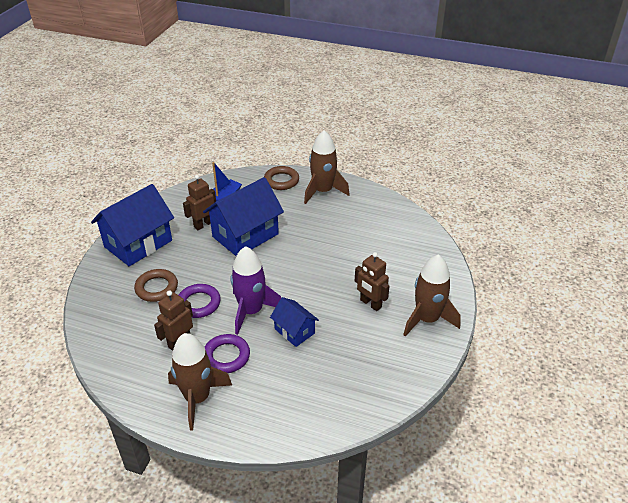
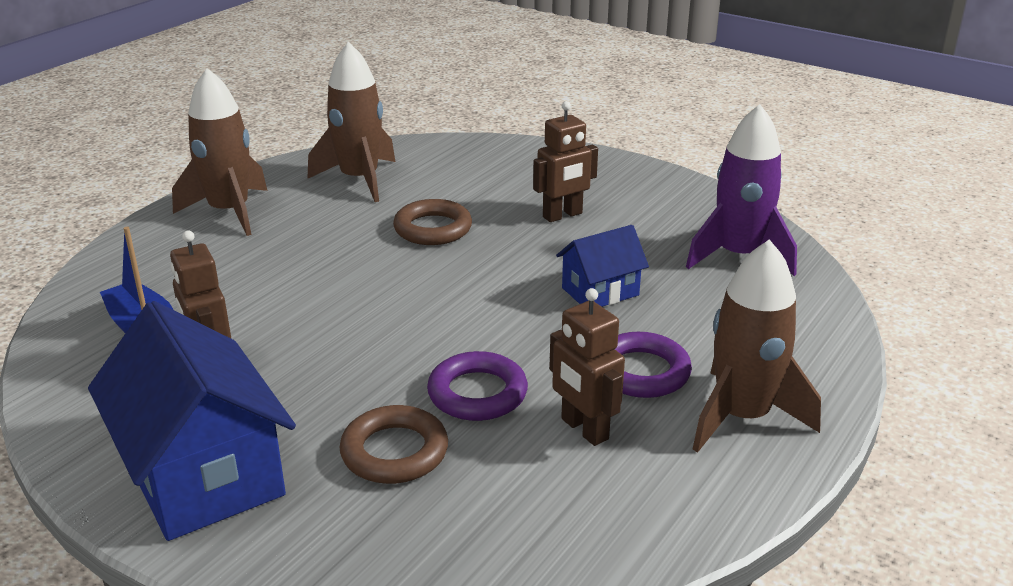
camera: 75 degrees left, 10 degrees down
(245, 235) = (295, 313): blue house -> none
(251, 311) = (530, 331): purple rocket -> purple rocket (739, 256)
(281, 181) = (147, 250): brown ring -> brown ring (433, 229)
(427, 319) = (615, 179): brown rocket -> brown rocket (359, 180)

